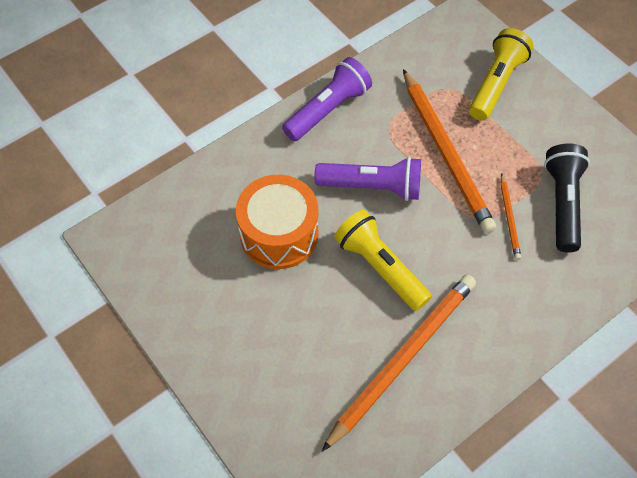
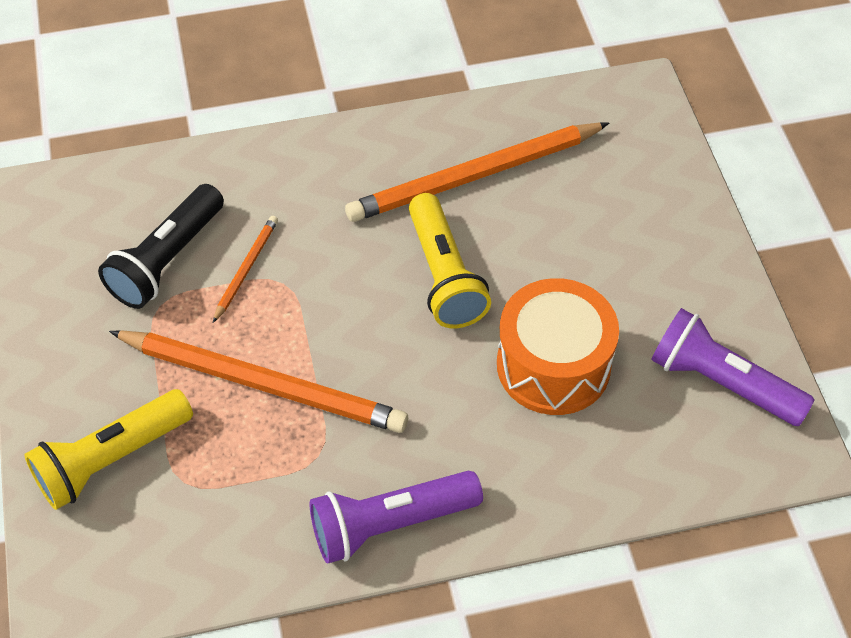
camera: 155 degrees left, 5 degrees down
(372, 187) = (394, 378): purple flashlight -> purple flashlight (722, 382)
(446, 153) = (263, 383): orange pencil -> orange pencil turned 105 degrees clockwise

